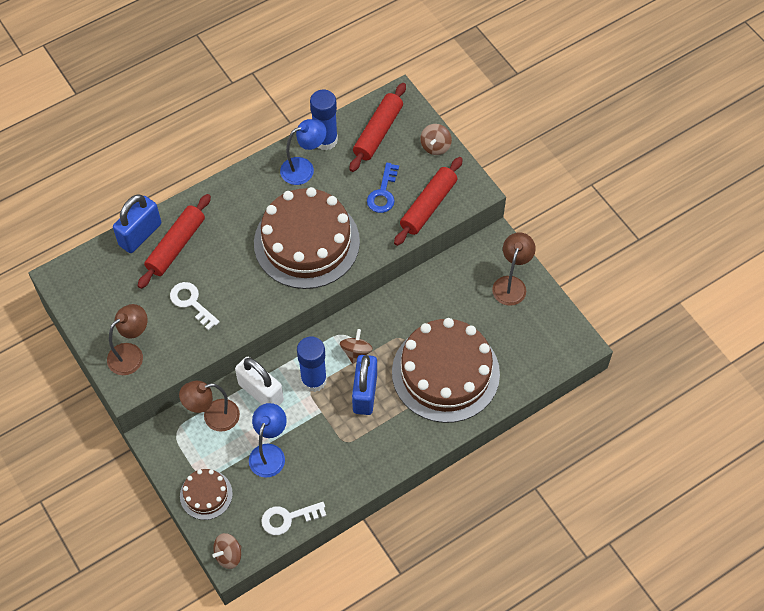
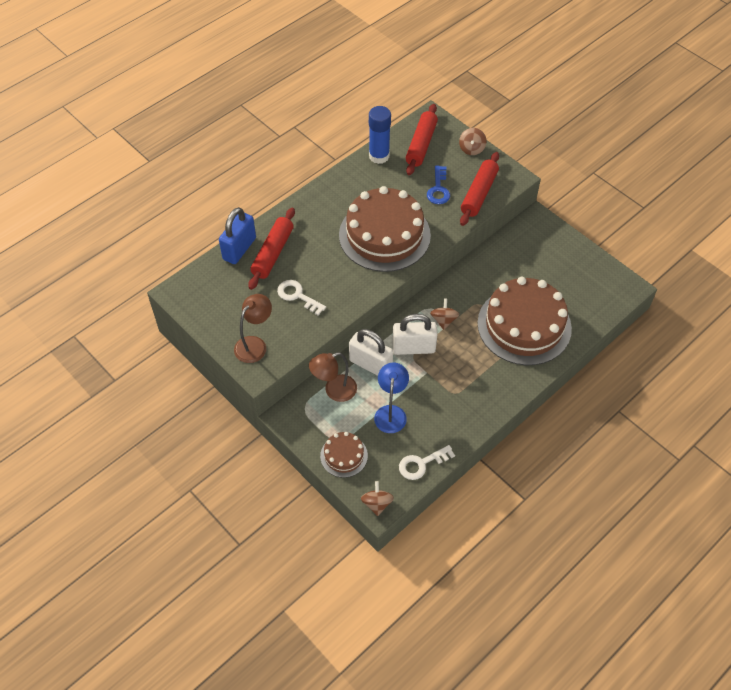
camera: 10 degrees left, 5 degrees down
(228, 555) = (377, 503): brown spinning top -> brown spinning top turned 135 degrees clockwise
(304, 168) = (367, 179): blue lamp -> none
(314, 380) = (413, 348): blue glue stick -> white padlock
(365, 393) = (460, 352): blue padlock -> none
(511, 284) = (558, 249): brown lamp -> none

